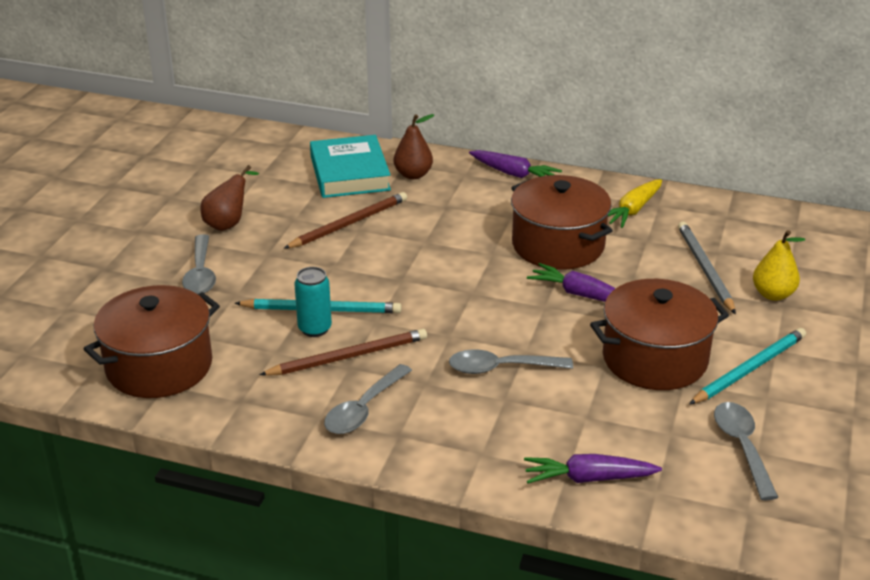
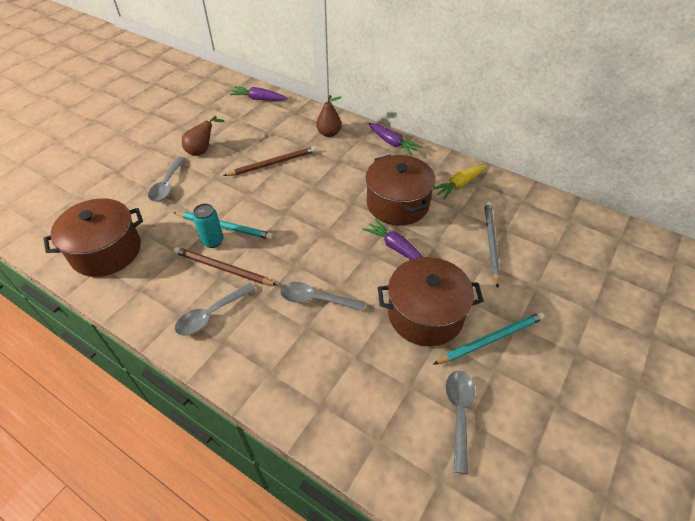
camera: 15 degrees right, 15 degrees up
(348, 356) = (222, 268): brown pencil -> brown pencil turned 150 degrees counterclockwise
(349, 173) = (291, 126): turquoise book -> none
(588, 478) = (334, 415): purple carrot -> purple carrot (259, 99)
(773, 294) = (532, 275): yellow pear -> none

